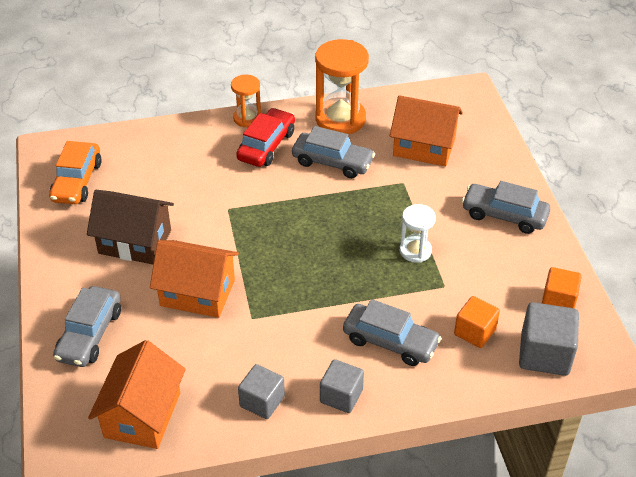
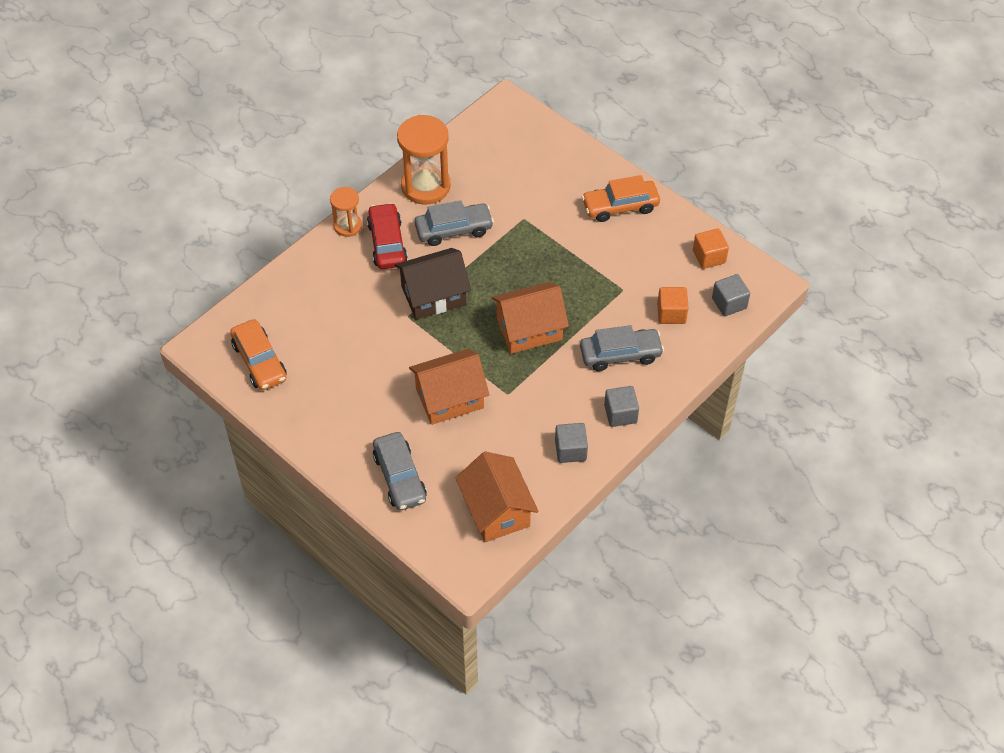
camera: 35 degrees left, 10 degrees up
(135, 242) = (361, 385): brown house -> brown house (433, 295)
(415, 251) = (580, 272): white hourglass -> none
(424, 147) = (514, 177): orange house -> orange house (529, 329)
(504, 215) = (620, 206): grey car -> orange car
(544, 354) = (729, 303): grey cube -> grey cube, size x0.67

